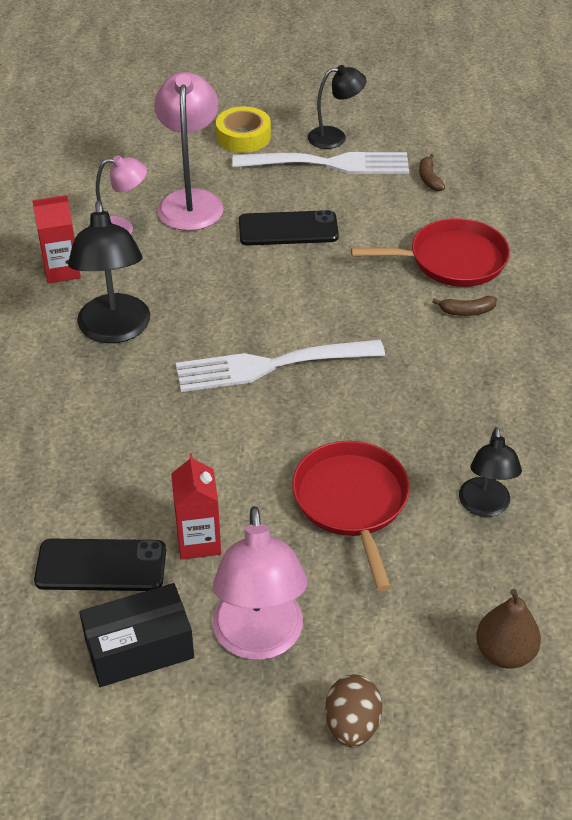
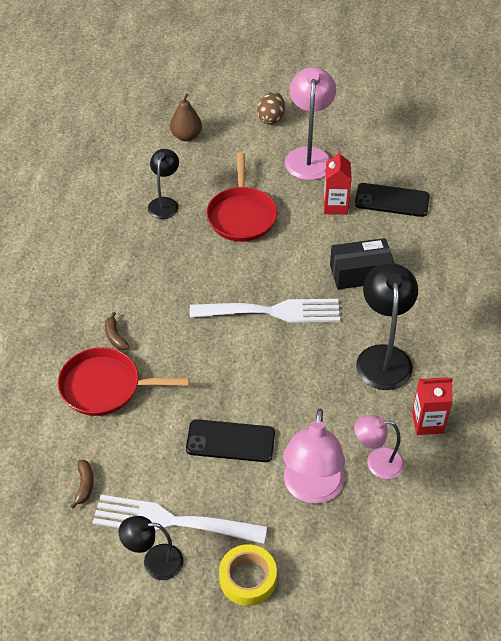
camera: 170 degrees left, 5 degrees up
(139, 649) = (371, 160): black box -> black box (360, 273)
(466, 311) = (115, 337): brown banana -> brown banana turned 120 degrees counterclockwise

